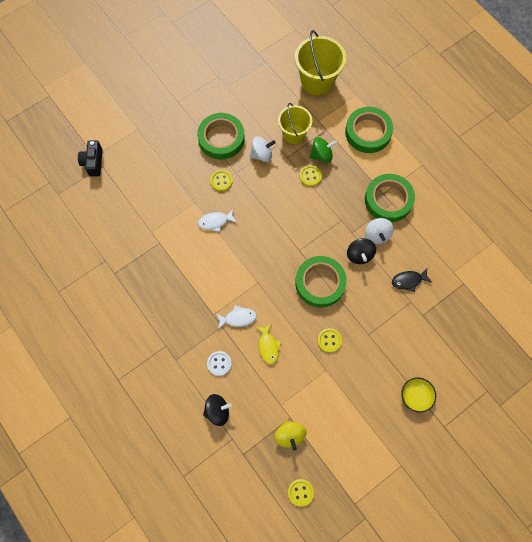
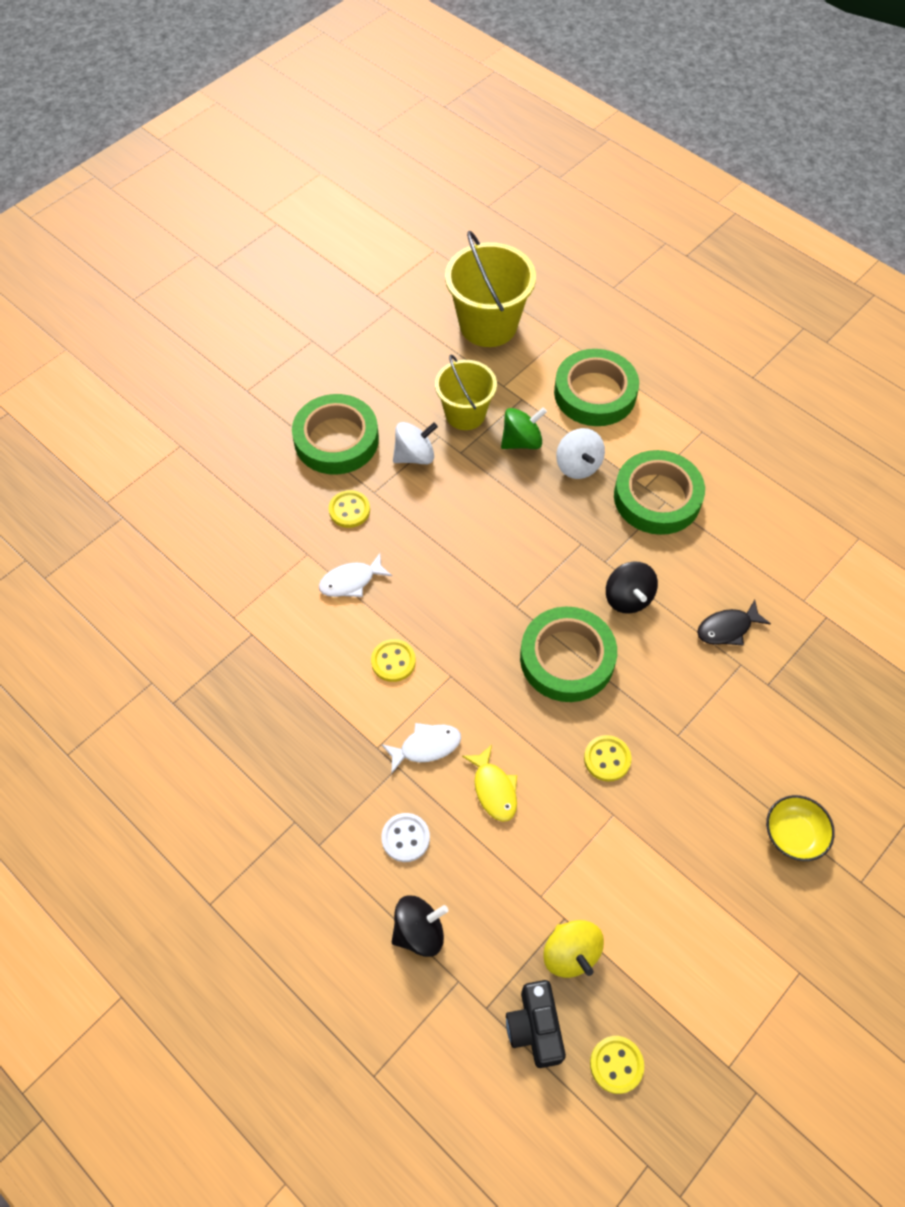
camera: 10 degrees left, 10 degrees down
(93, 162) = (105, 513): black camera -> black camera (535, 1028)
(310, 176) = (509, 478): yellow button -> yellow button (393, 661)
(377, 235) = (651, 559): white spinning top -> white spinning top (578, 465)

